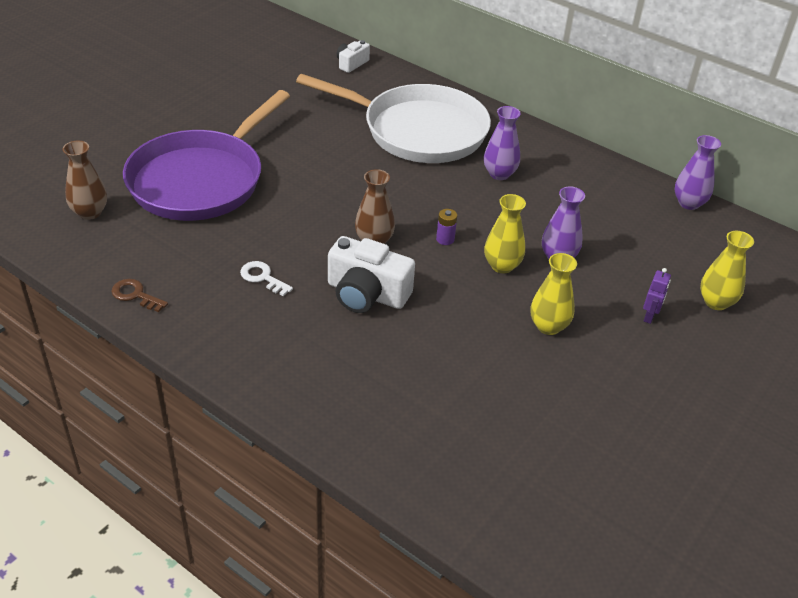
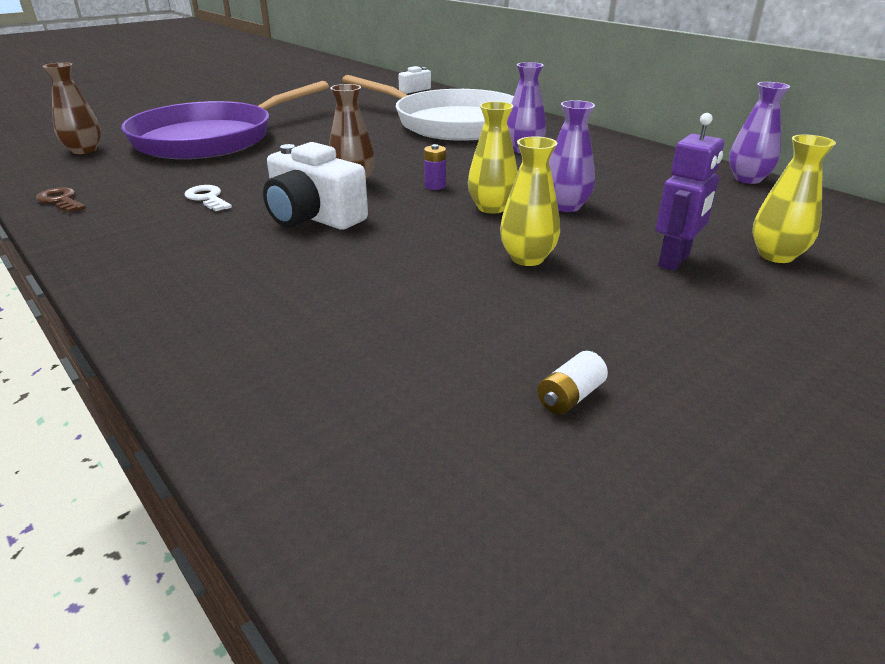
camera: 15 degrees right, 10 degrees down
(611, 452) = (570, 397): none -> white battery
(649, 316) = (674, 261): purple robot -> purple robot, size x1.60

